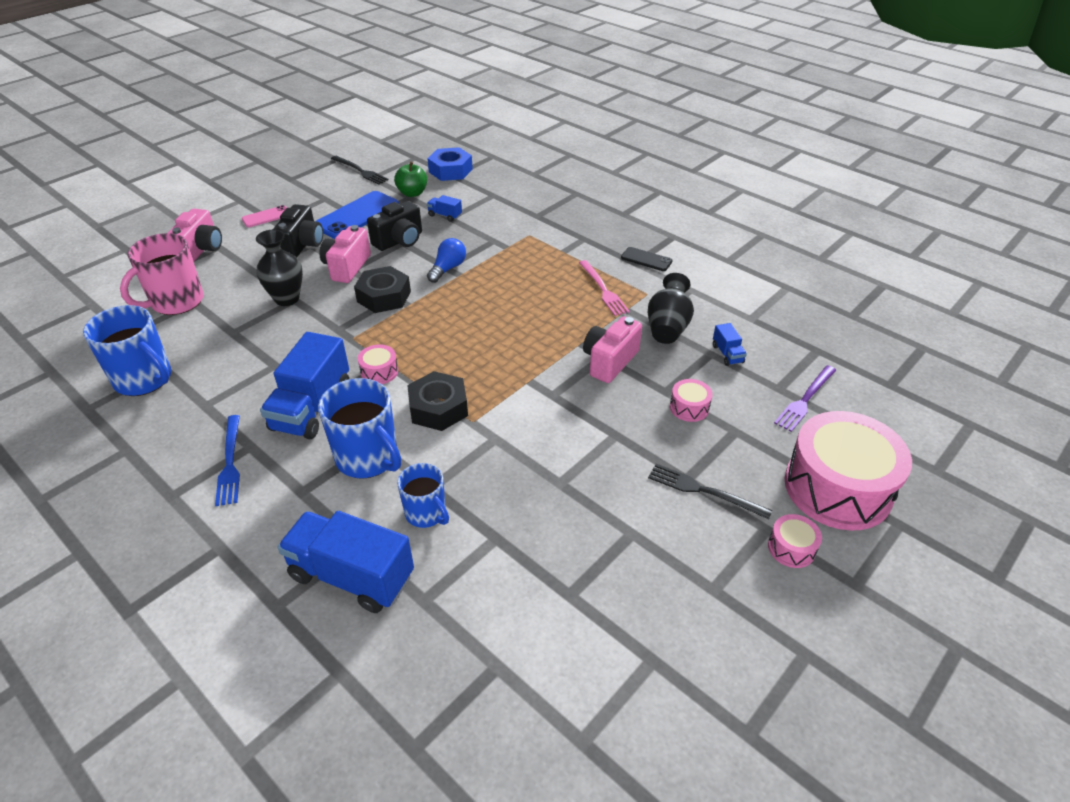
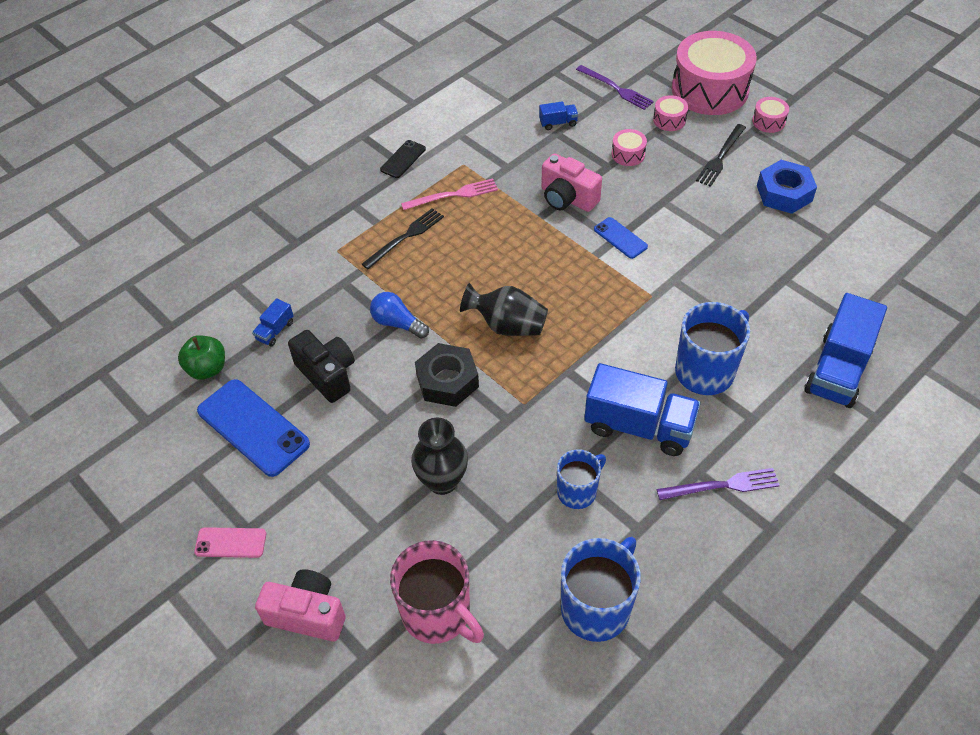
camera: 85 degrees left, 10 degrees up
(230, 462) = (722, 485): blue fork -> purple fork
(266, 217) = (230, 543): pink phone -> pink phone turned 60 degrees counterclockwise
(302, 245) = (318, 483): black camera -> none
(347, 267) = (380, 425): pink camera -> none
(360, 171) = (121, 437): black fork -> black fork (405, 237)
(379, 372) = (582, 373): pink drum -> pink drum (669, 120)
(426, 513) = (766, 324): blue mug -> blue mug (578, 491)
(438, 408) = (635, 322): black nut -> none
(450, 170) = (155, 329): blue nut -> blue nut (784, 193)
(555, 399) = (620, 238): none -> blue phone
(667, 327) = (518, 156): black vase -> black vase (507, 326)

